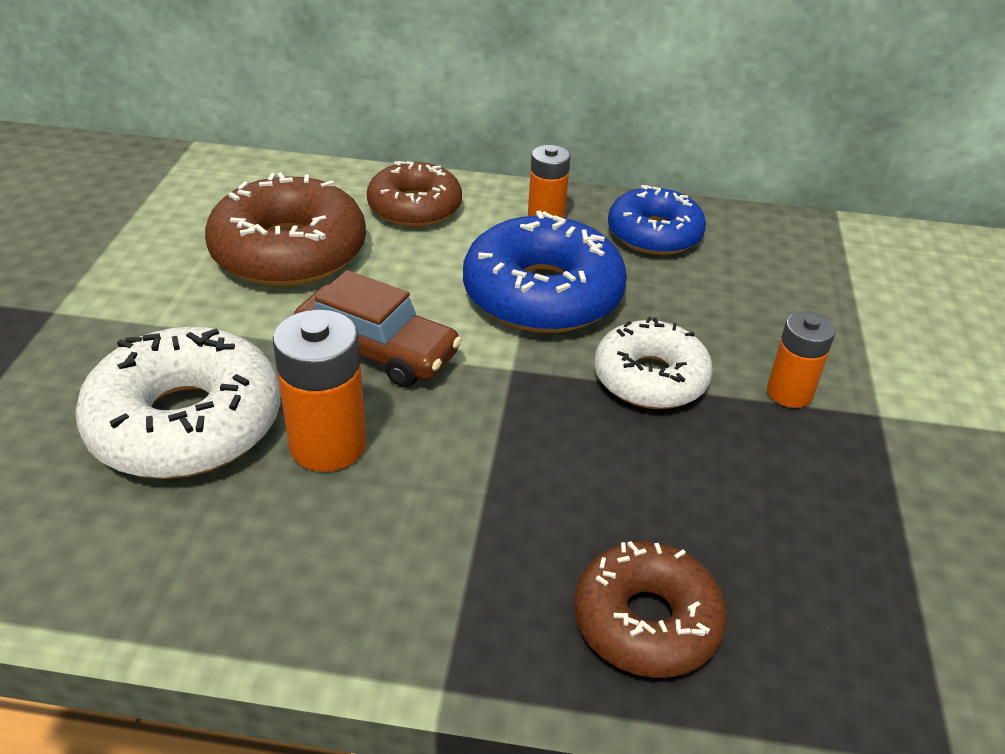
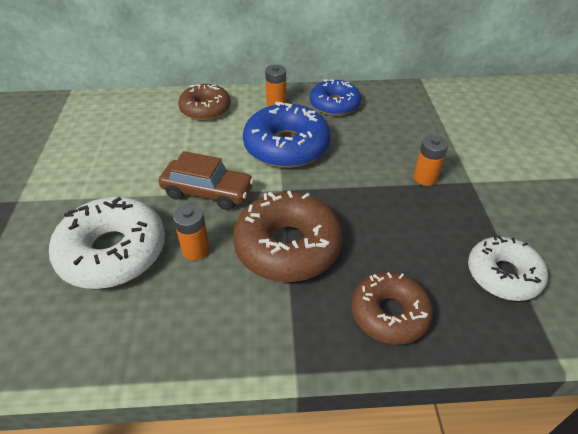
camera: 10 degrees left, 5 degrees up
(289, 252) = (143, 144): brown donut -> brown donut (287, 246)
(328, 445) = (196, 250): orange battery -> orange battery, size x0.66
(650, 378) = (354, 182): white donut -> white donut (503, 275)

